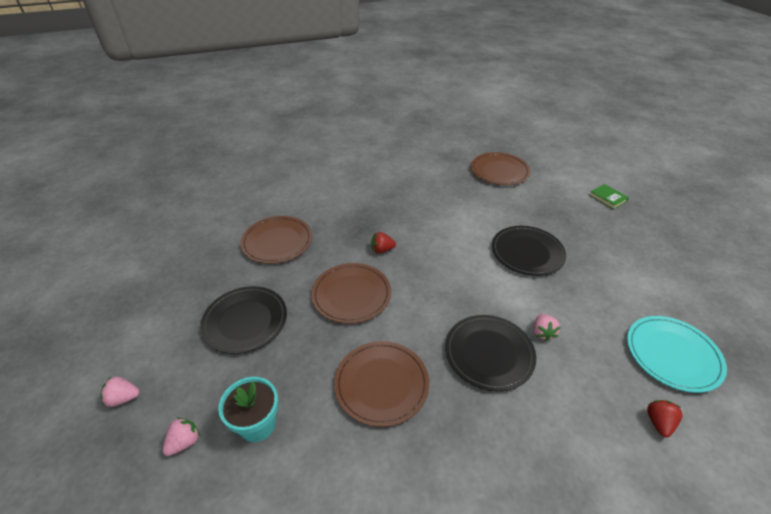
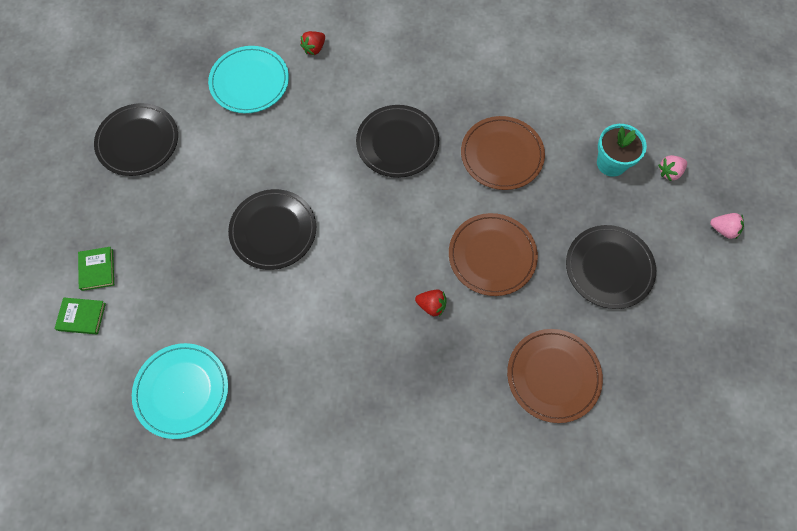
camera: 155 degrees left, 25 degrees up
(499, 171) = (182, 391): brown plate -> turquoise plate
(542, 333) = (337, 141): pink strawberry -> none
(587, 179) = (82, 317): none -> green book
(687, 270) = (138, 141): none -> black plate

